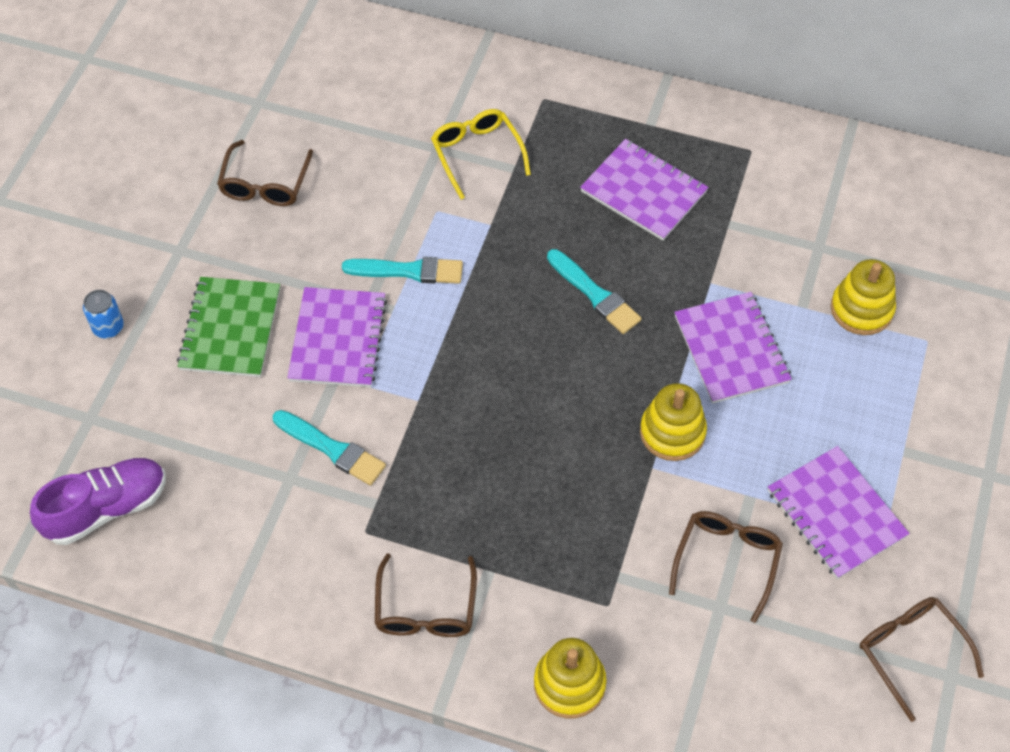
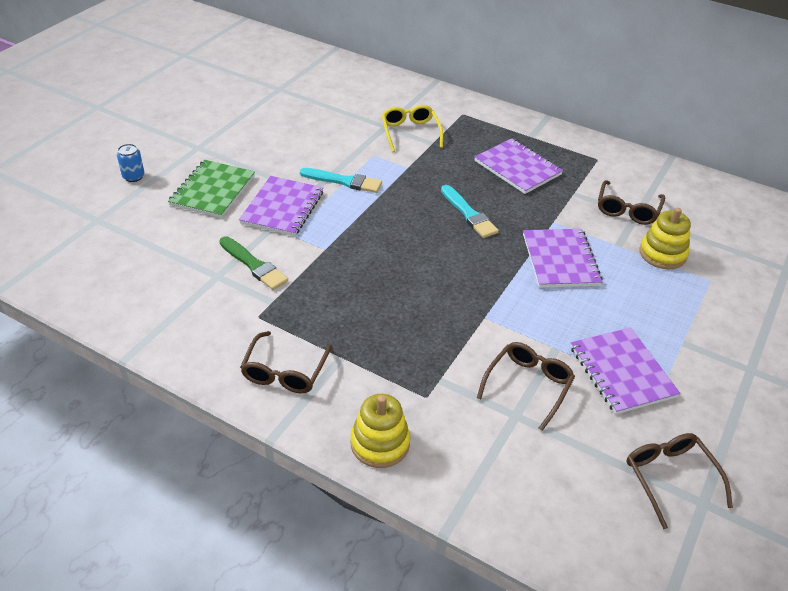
camera: 10 degrees right, 15 degrees down
(106, 508) = (83, 270): purple shoe -> none
(265, 183) = (267, 125): brown glasses -> brown glasses (627, 209)
(332, 449) = (254, 265): turquoise brush -> green brush
(672, 432) = (505, 299): yellow stacking toy -> none

